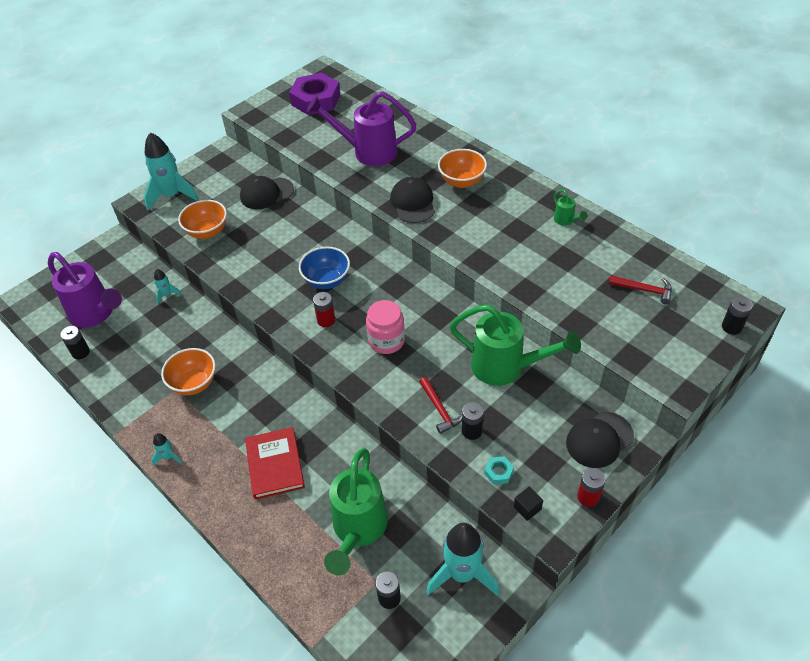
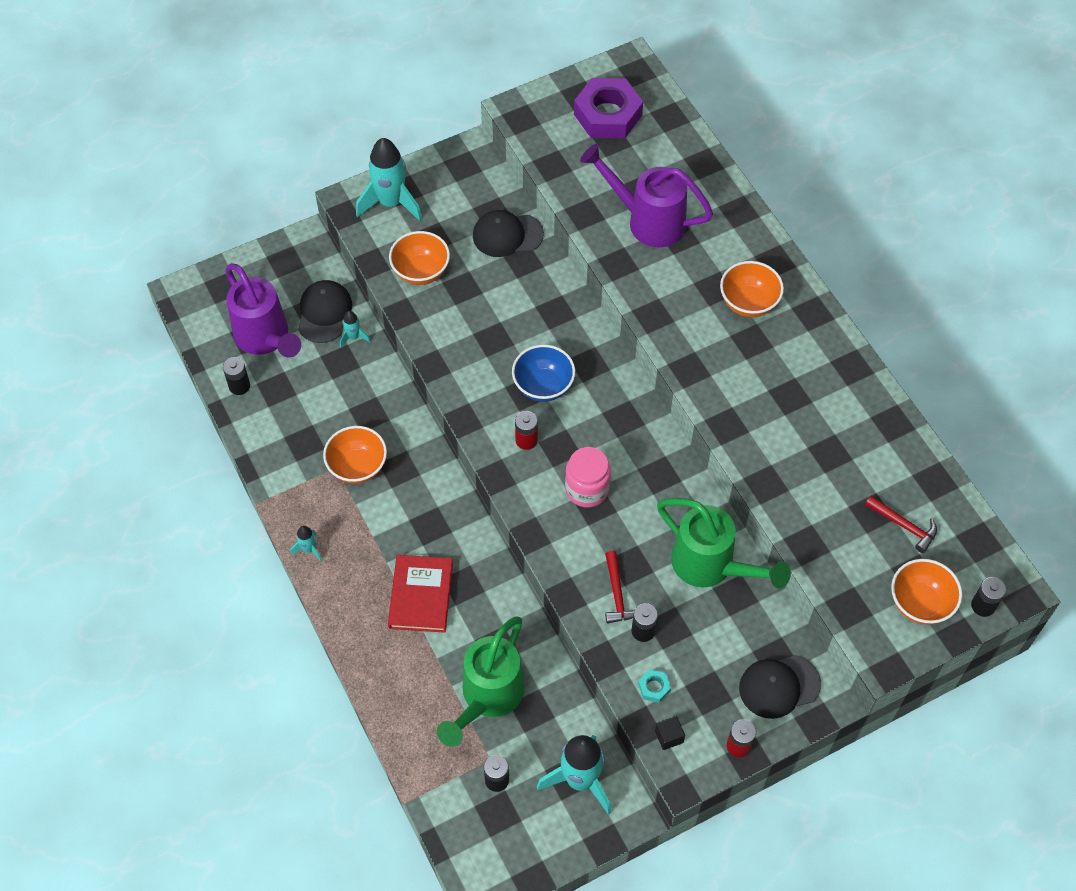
camera: 15 degrees right, 10 degrees up
(413, 203) = (676, 317): black cap -> black cap (324, 313)
(566, 221) = (853, 401): green watering can -> none
(684, 339) = (920, 603): none -> orange bowl

